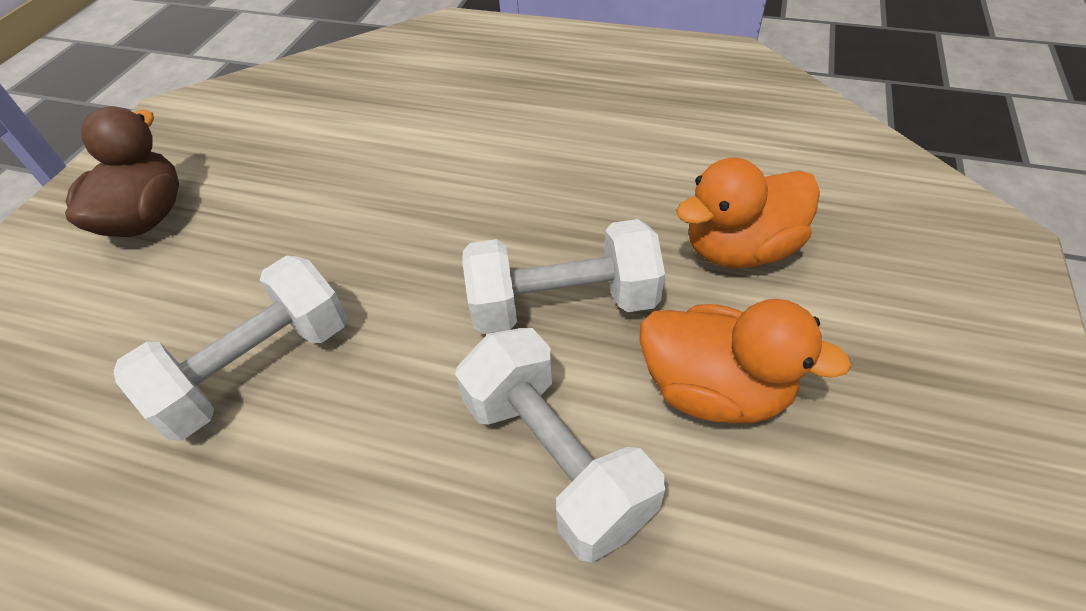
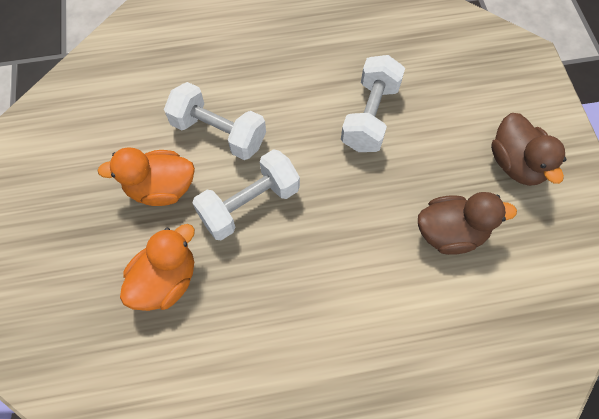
camera: 150 degrees right, 15 degrees up
(316, 177) = (450, 233): none -> brown duck

